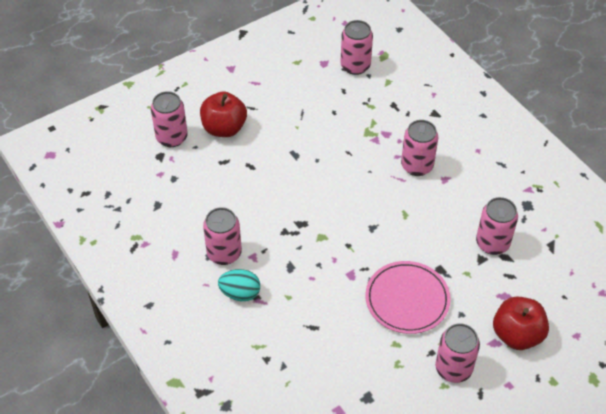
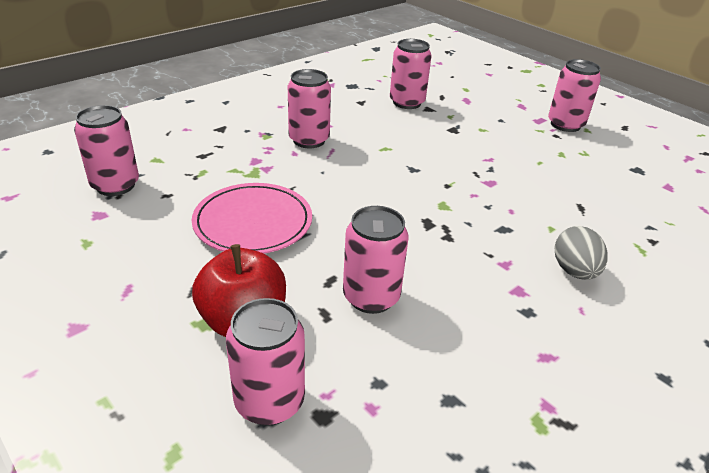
camera: 100 degrees left, 15 degrees down
(224, 253) = (515, 294): pink can -> pink can (371, 297)
(240, 293) = (574, 271): turquoise egg -> grey egg
(407, 299) = (502, 147): pink plate -> pink plate (253, 222)
(517, 335) = (506, 96): red apple -> none

